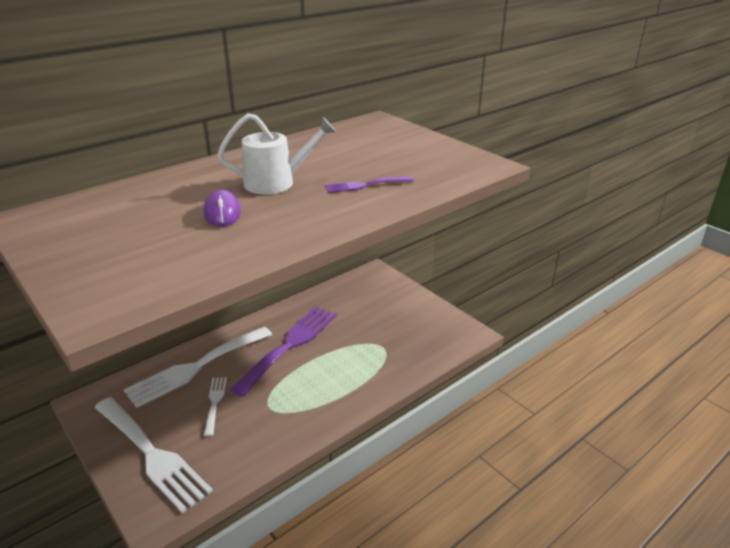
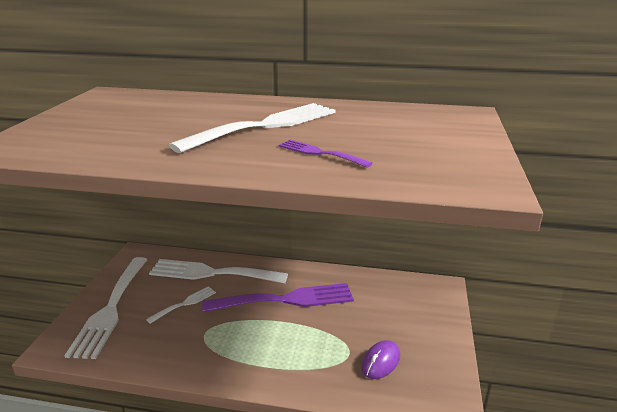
camera: 50 degrees right, 5 degrees down
(222, 213) = (184, 129): purple mouse -> purple mouse (380, 362)
(277, 182) = (265, 126): white watering can -> white fork

